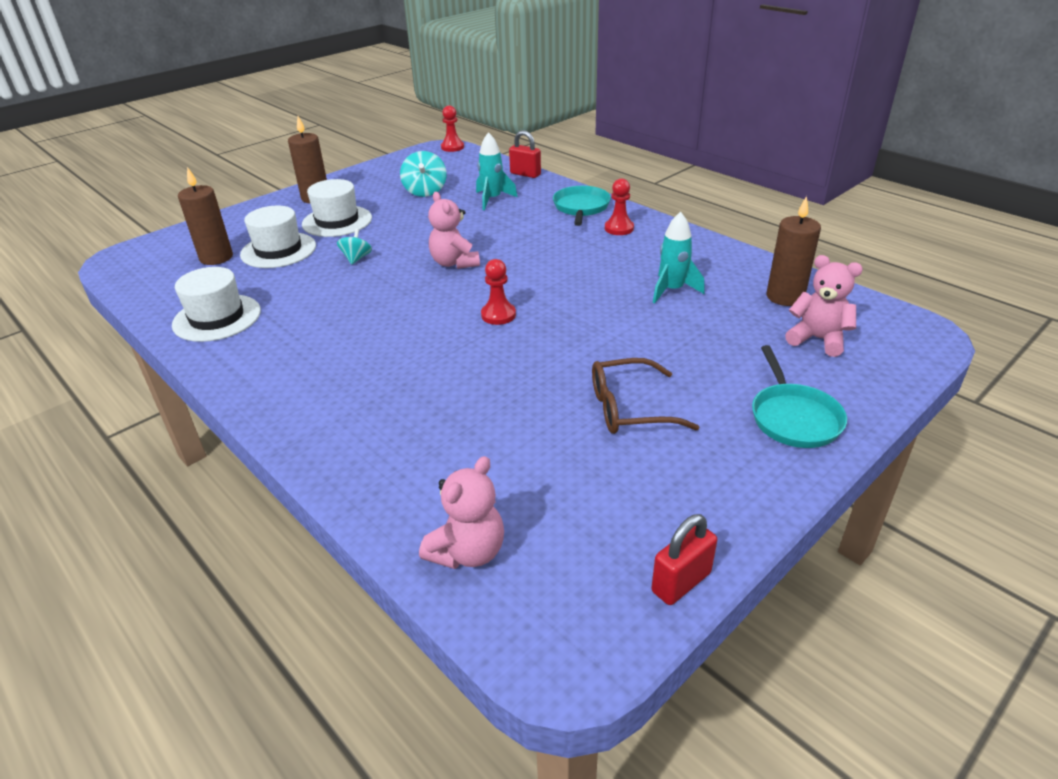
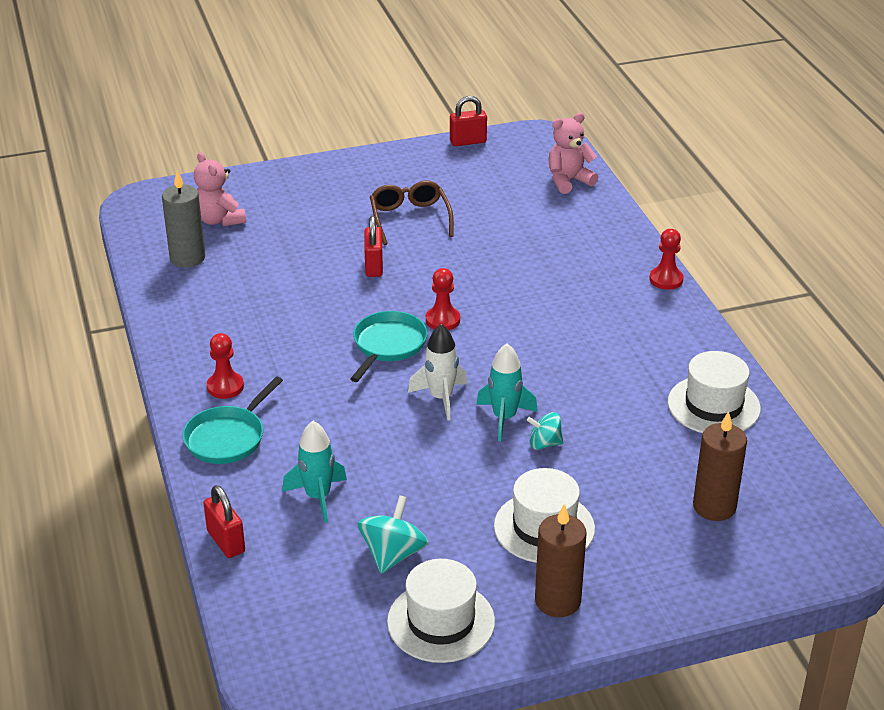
camera: 155 degrees left, 0 degrees up
(278, 250) = (634, 493): white hat -> white hat (441, 621)
(356, 258) = (544, 443): turquoise spinning top -> turquoise spinning top turned 60 degrees clockwise
(452, 147) = (268, 679): red pawn -> red pawn (666, 279)
(454, 263) = (441, 398): pink teddy bear -> white rocket
(609, 342) = (374, 266): none -> red padlock
(629, 408) = (410, 218): brown glasses -> brown glasses turned 120 degrees counterclockwise
(672, 290) = (269, 294): turquoise rocket -> turquoise rocket (504, 418)
(785, 297) = (187, 258): brown candle -> grey candle
(793, 417) = (312, 183): turquoise pan -> turquoise pan (388, 345)

